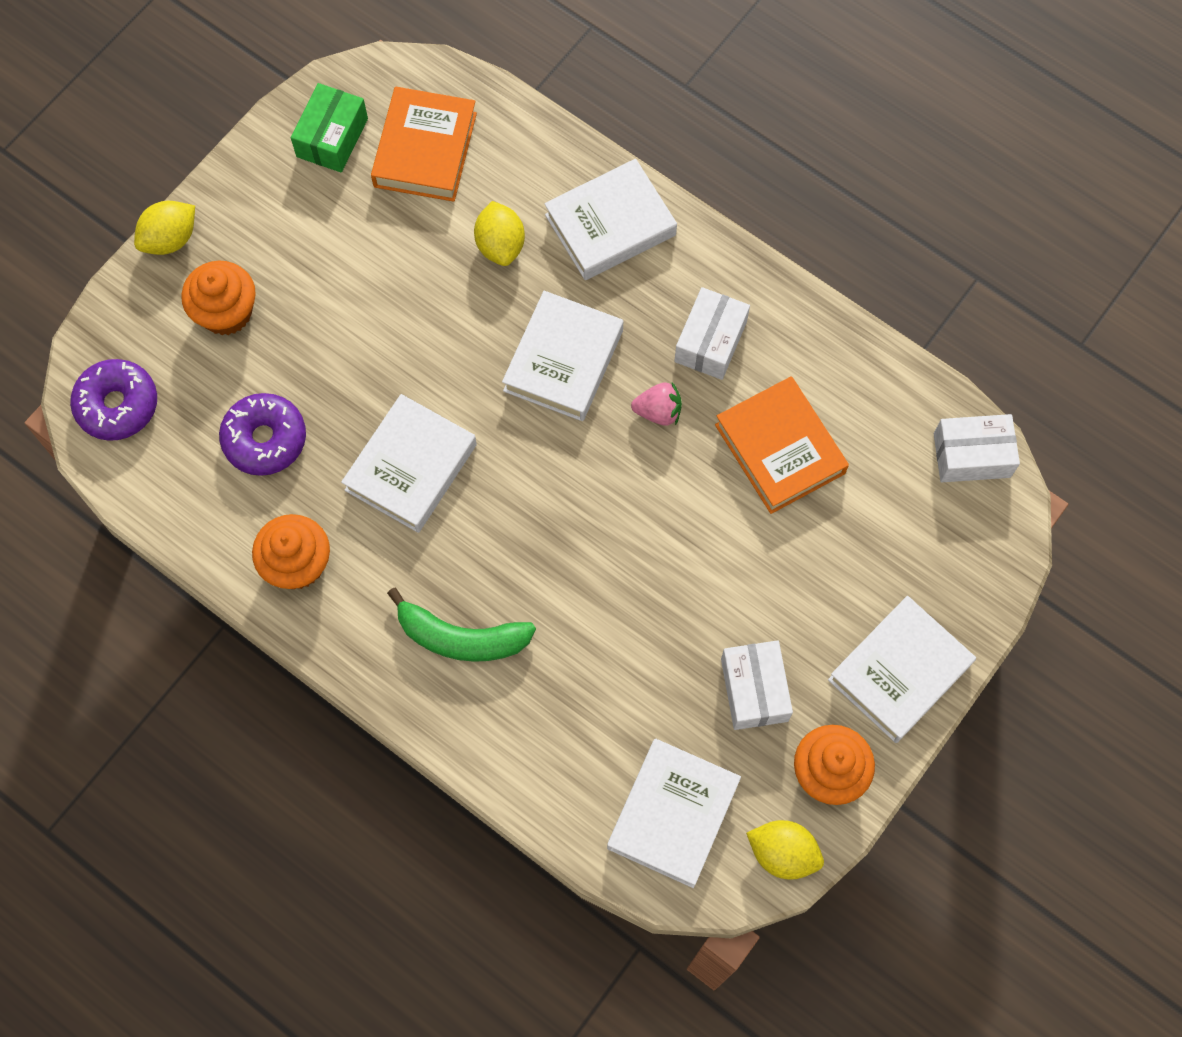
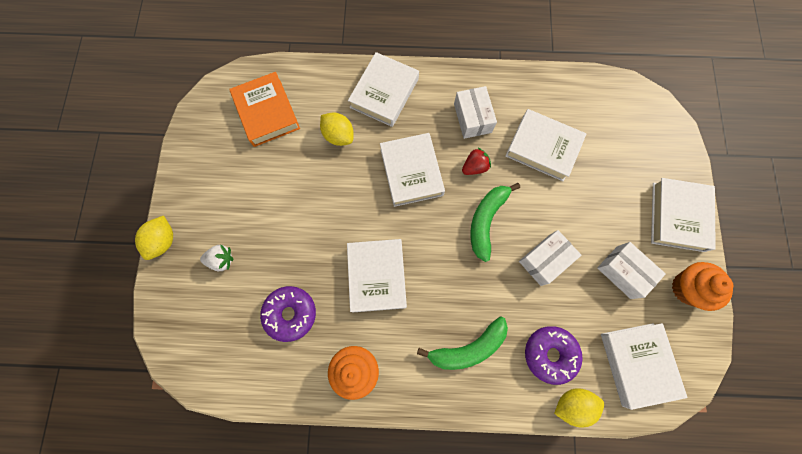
camera: 35 degrees left, 5 degrees up
(117, 405) = (196, 350): purple donut -> purple donut (549, 354)
(226, 312) = (221, 260): orange cupcake -> white strawberry
(332, 137) = (214, 135): green box -> none
(616, 494) = (486, 221): none -> green banana
(658, 411) = (474, 167): pink strawberry -> red strawberry
(779, 449) = (542, 148): orange book -> white book
(783, 853) = (700, 344): yellow lemon -> yellow lemon (572, 404)
(971, 455) = (626, 95): white box -> white box (545, 260)

